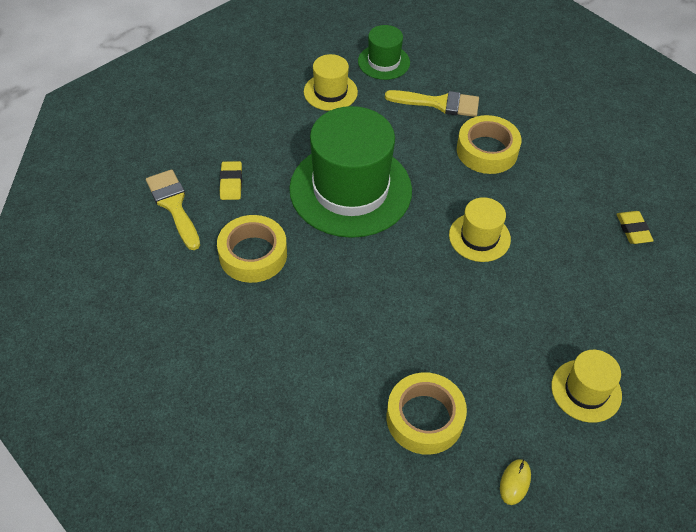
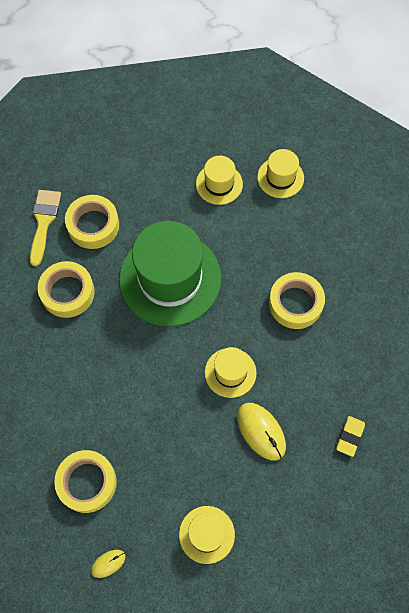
camera: 35 degrees right, 15 degrees up
(231, 183) = (93, 225): yellow eraser -> yellow tape
(383, 62) = (280, 177): green hat -> yellow hat
(439, 103) = (293, 240): yellow brush -> none
(553, 270) = (261, 431): none -> yellow mouse

